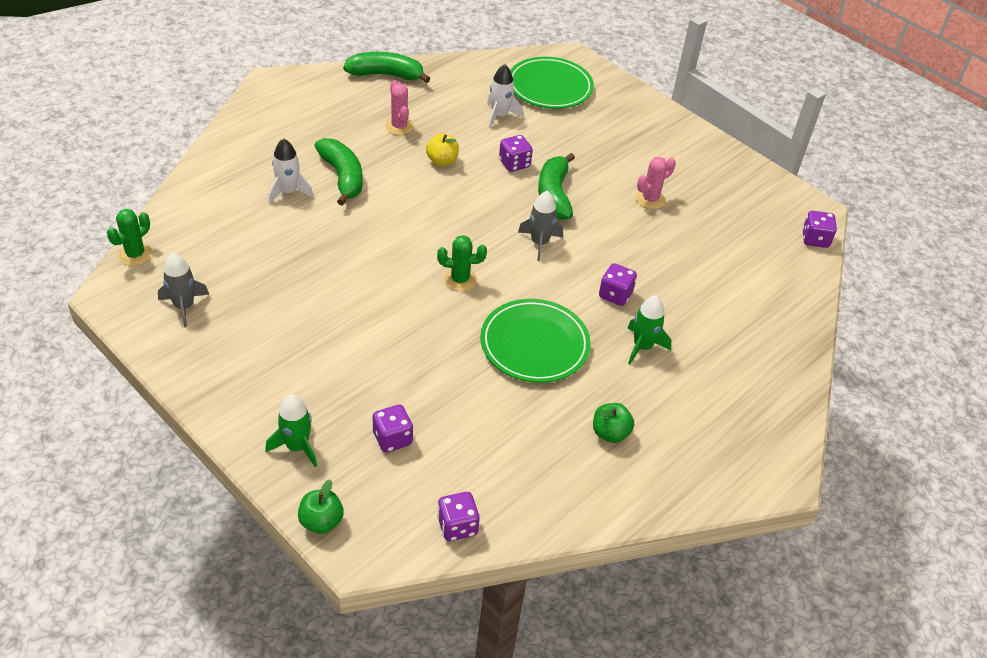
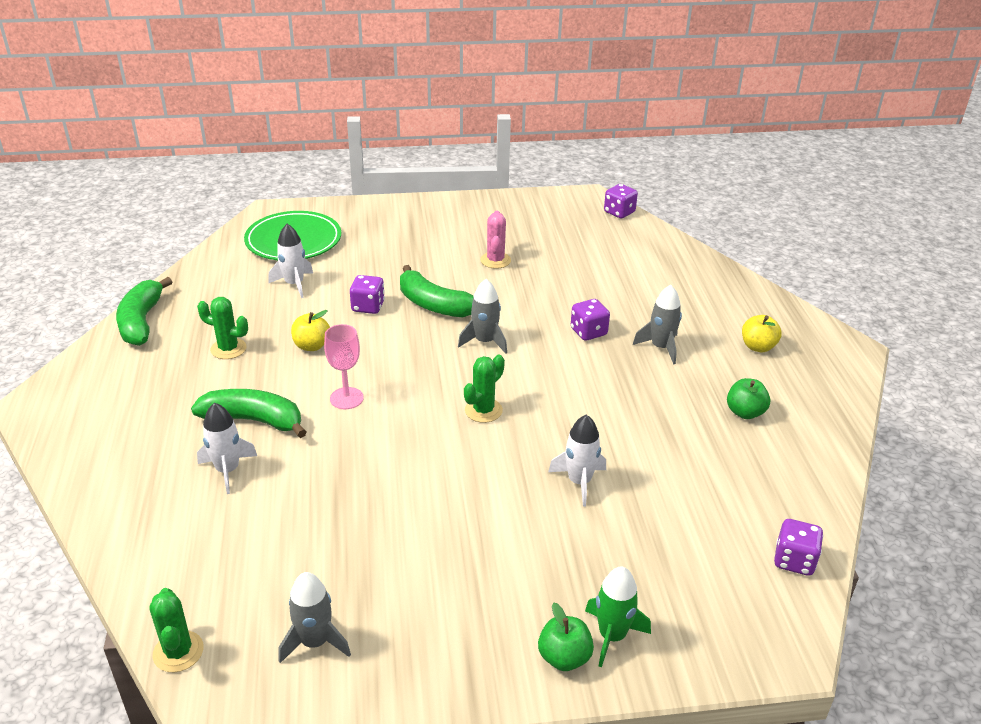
camera: 50 degrees left, 10 degrees down
(321, 521) = (729, 663): green apple -> green apple (564, 657)
(386, 75) = (141, 322): green banana -> green banana turned 45 degrees counterclockwise
(392, 438) = (653, 555): purple dice -> none
(399, 126) = (228, 349): pink cactus -> green cactus
(405, 206) = (346, 398): none -> pink goblet
(432, 365) = (579, 482): none -> white rocket
(534, 344) = (607, 404): green plate -> none
(642, 347) = (660, 347): green rocket -> grey rocket
(712, 410) = (758, 347): none -> yellow apple

